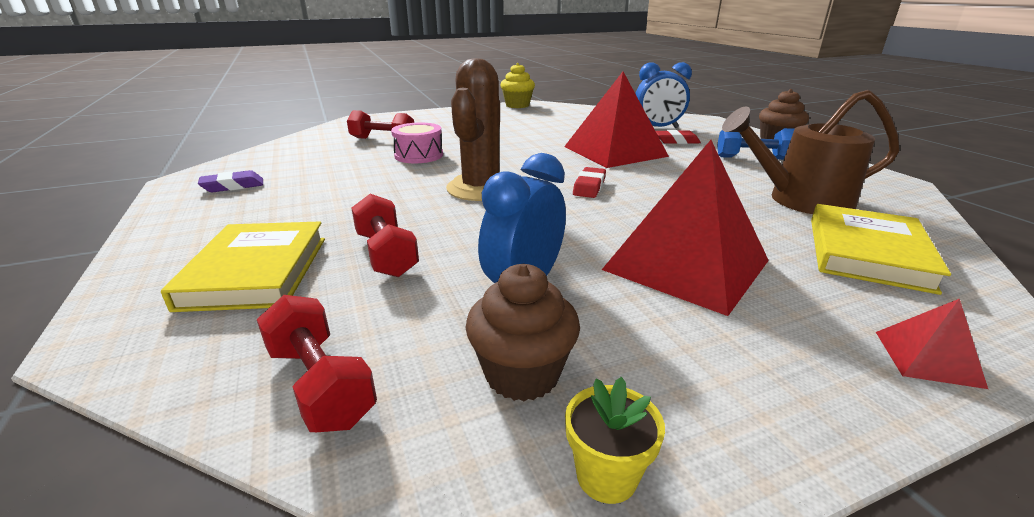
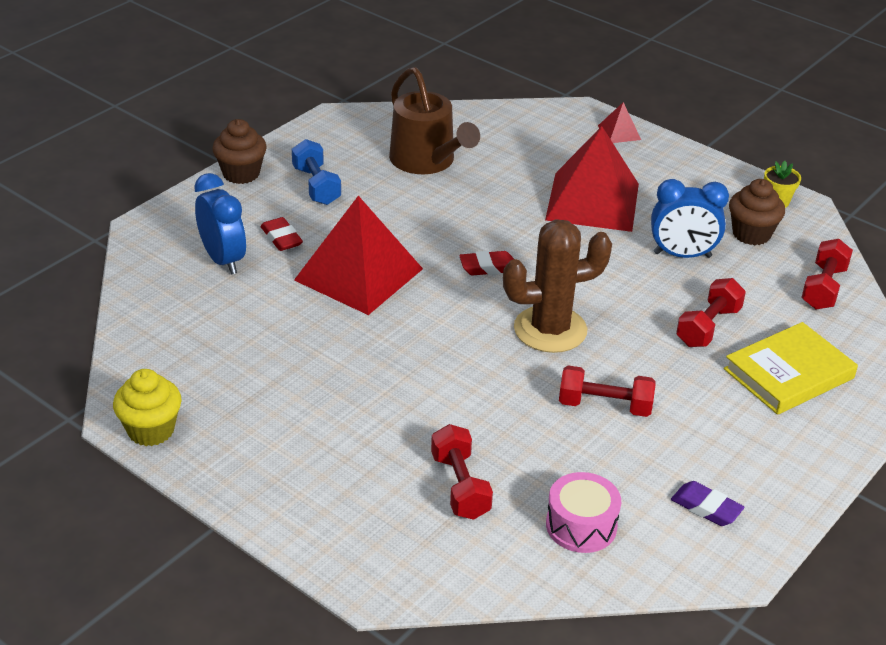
camera: 120 degrees left, 10 degrees up
(373, 184) = (604, 406): none -> red dumbbell
(419, 155) = (494, 417): pink drum -> pink drum (581, 525)
(866, 253) = (508, 139): yellow book -> none

